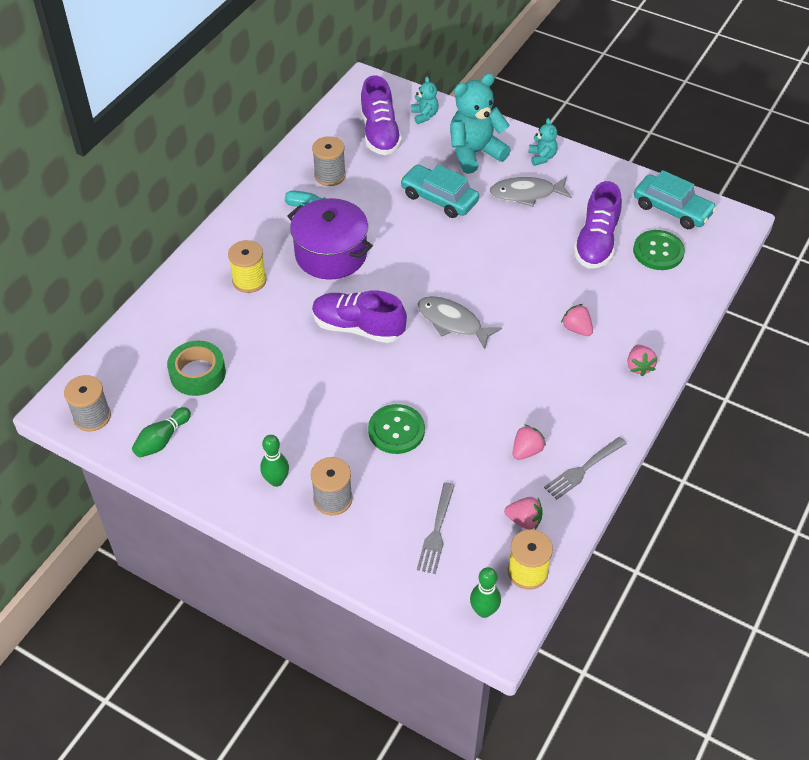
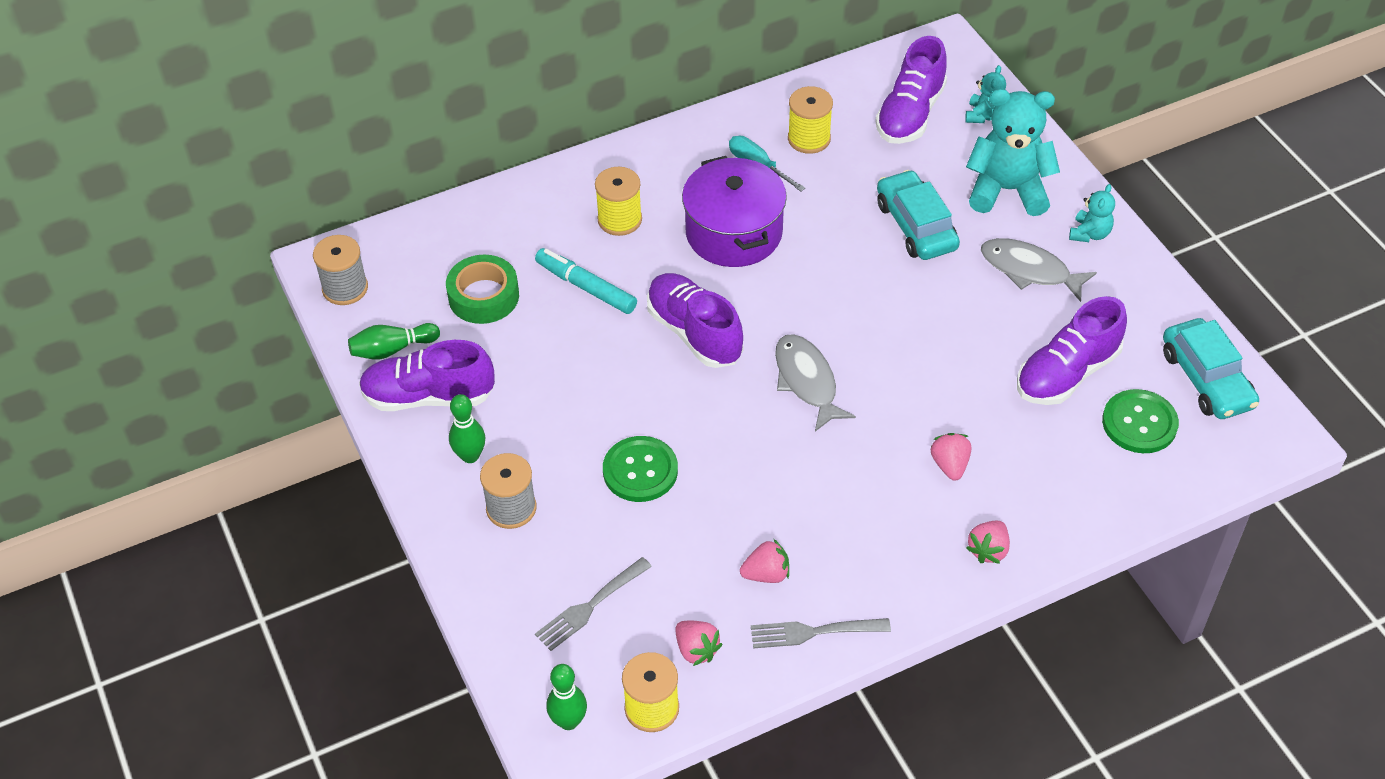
camera: 35 degrees right, 0 degrees up
(214, 457) = (429, 396): none -> purple shoe
(263, 333) = (586, 287): none -> turquoise marker
(330, 175) = (809, 139): grey spool -> yellow spool

